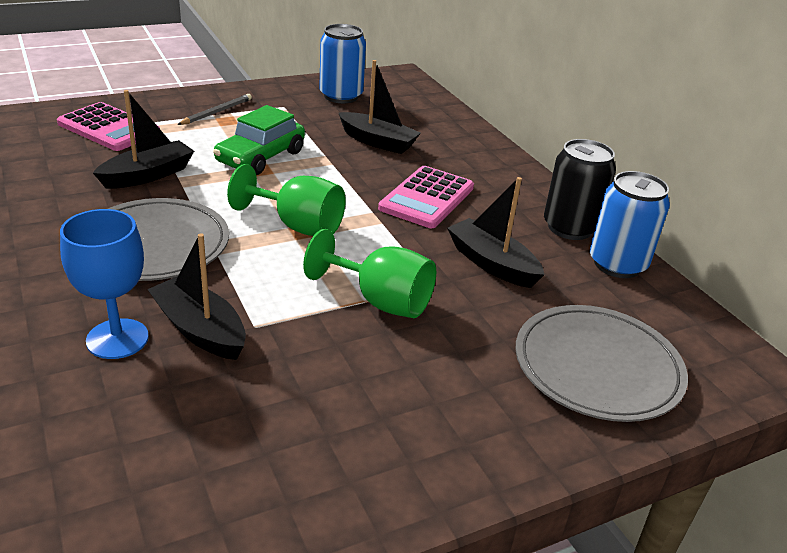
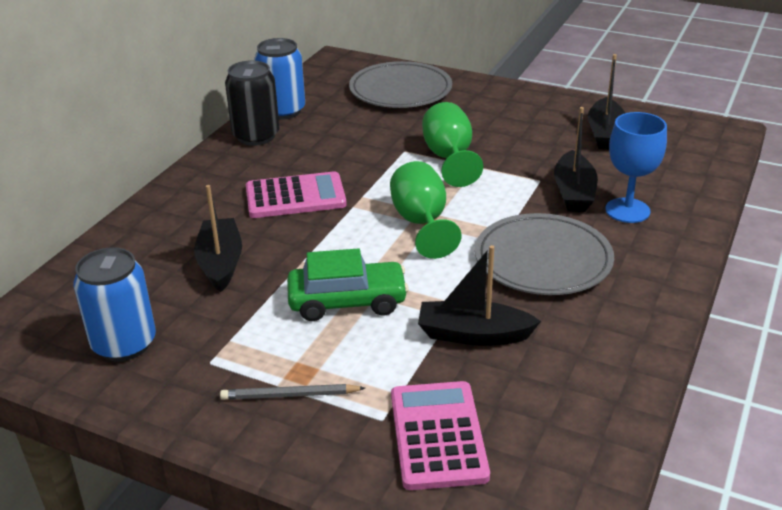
camera: 125 degrees left, 0 degrees up
(492, 263) = (348, 143): black boat -> black boat (605, 134)

